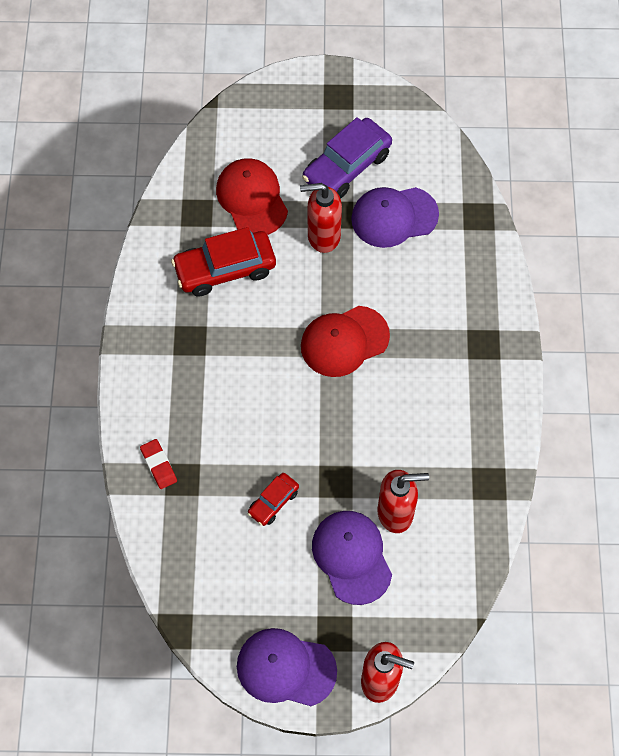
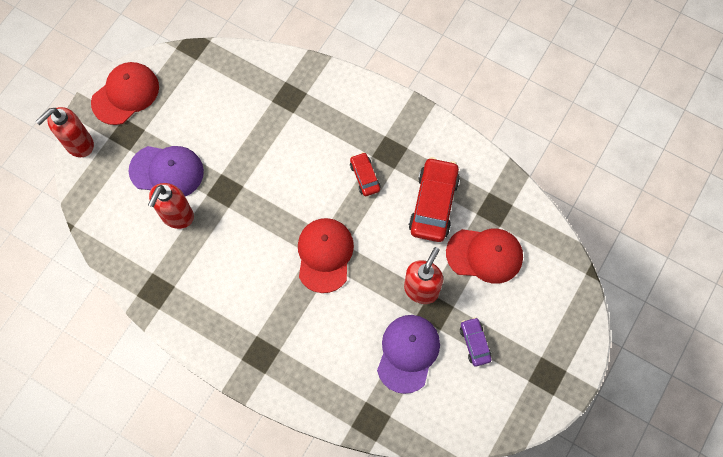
camera: 120 degrees right, 5 degrees up
(159, 465) = (308, 87): red eraser -> none
(273, 502) = (236, 143): red car -> red car (364, 177)
(286, 668) = (125, 94): purple cap -> red cap
(347, 167) = (474, 343): purple car -> purple car, size x0.53

